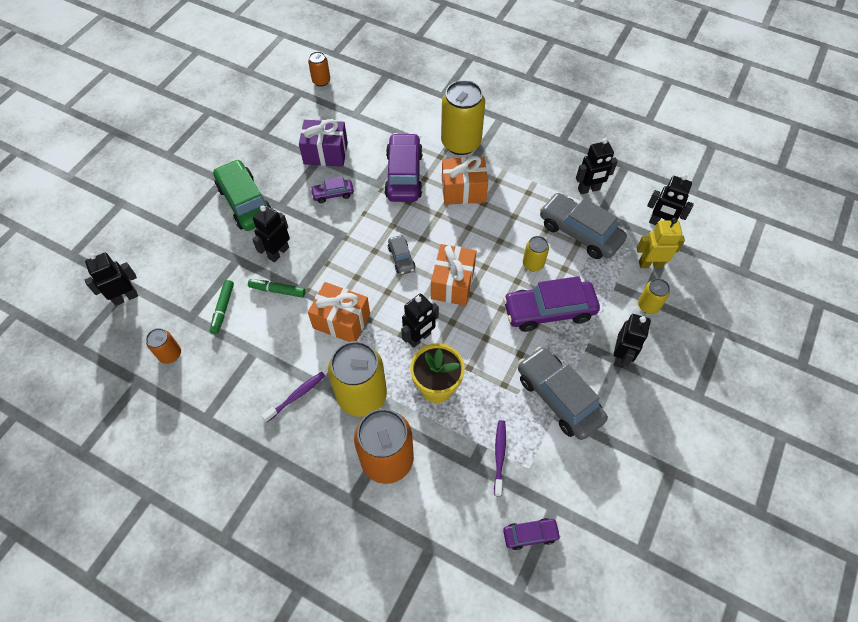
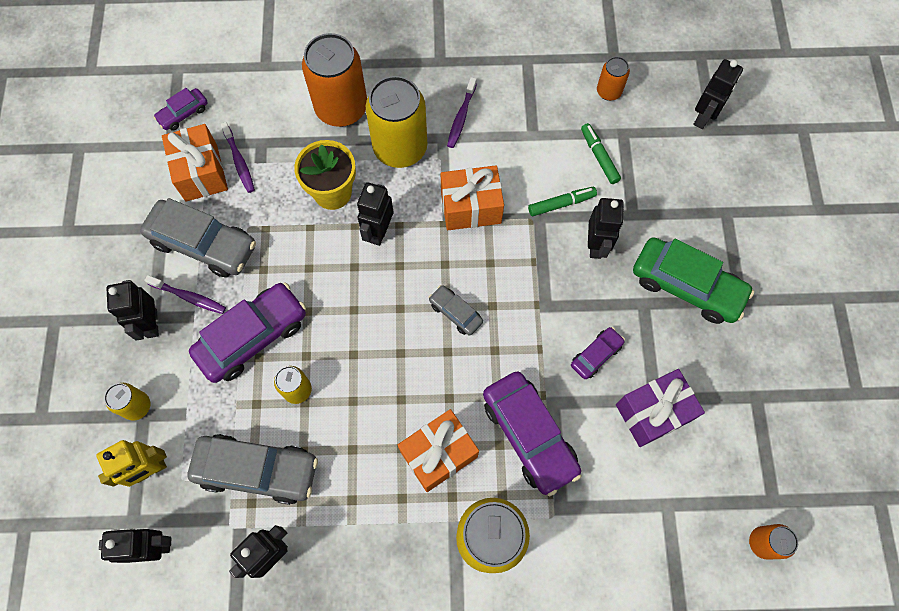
camera: 150 degrees right, 10 degrees up
(452, 283) = (378, 313): orange gift -> orange gift (201, 173)
(585, 362) = (189, 297): none -> purple toothbrush

